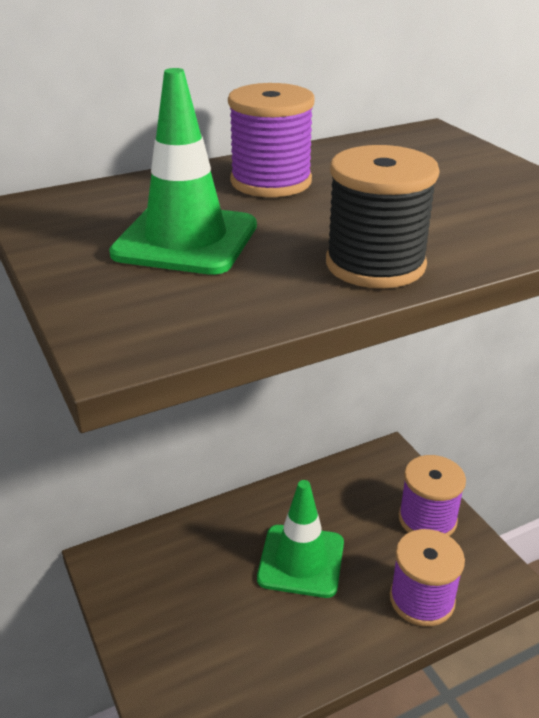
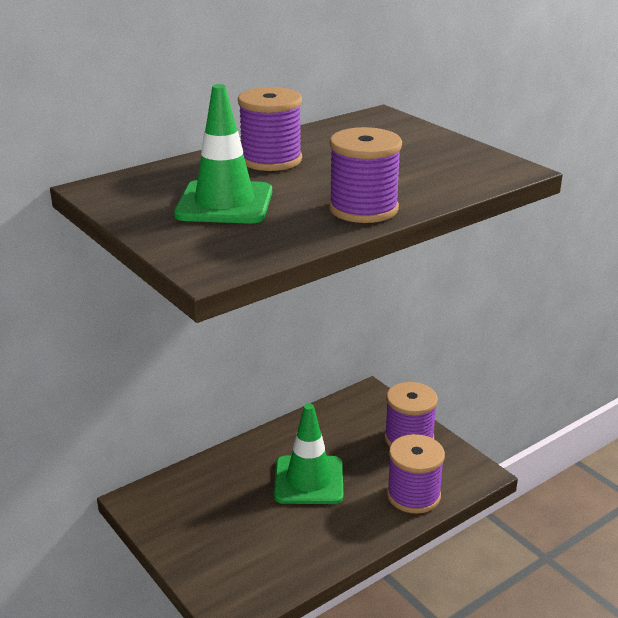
camera: 10 degrees left, 5 degrees down
(375, 264) = (363, 209): black spool -> purple spool

